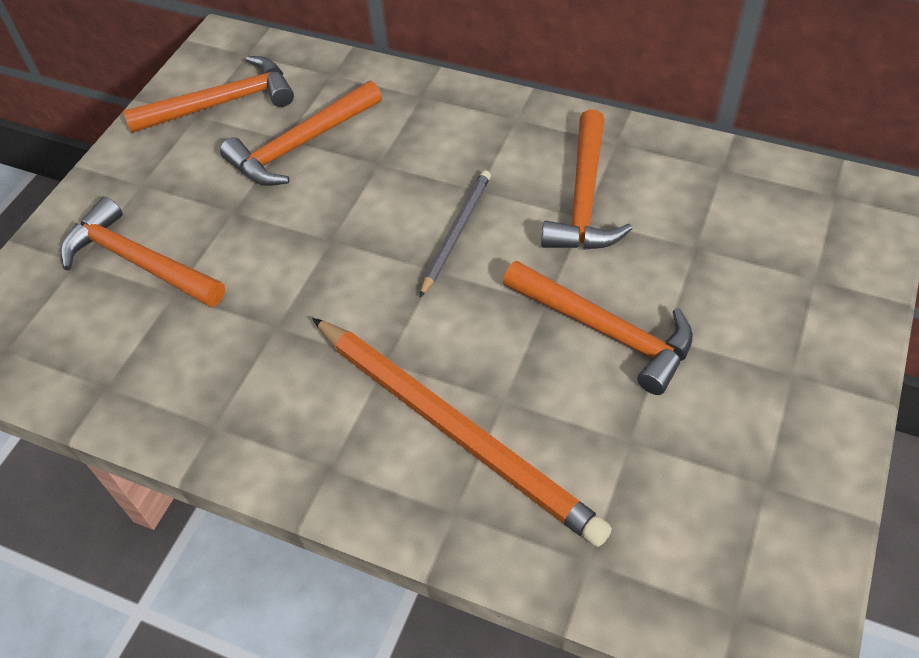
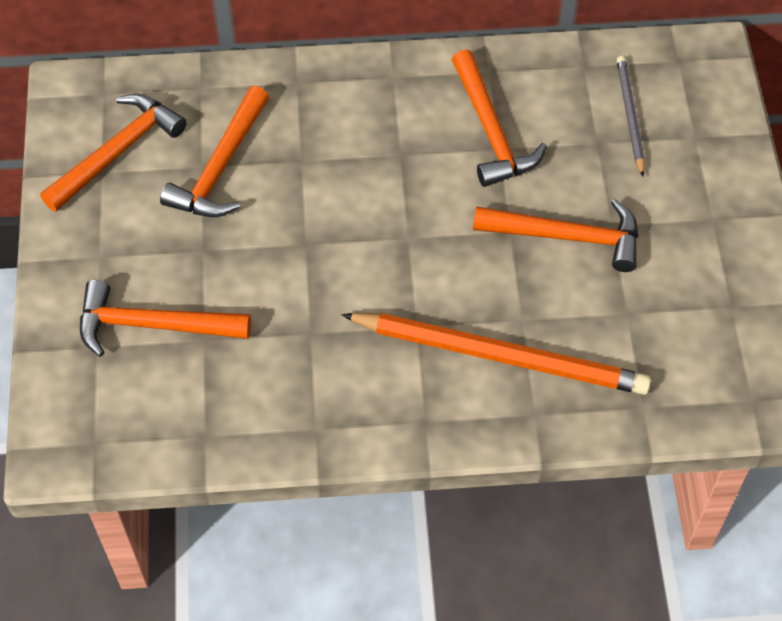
camera: 30 degrees left, 5 degrees up
(456, 233) = (406, 199): grey pencil -> grey pencil (630, 115)

